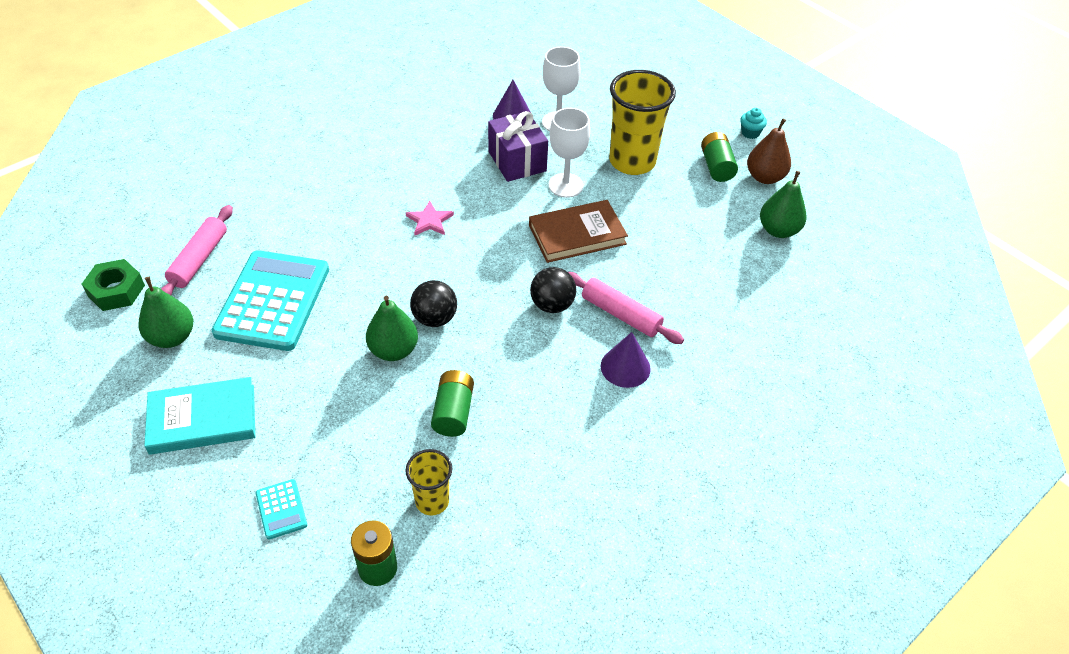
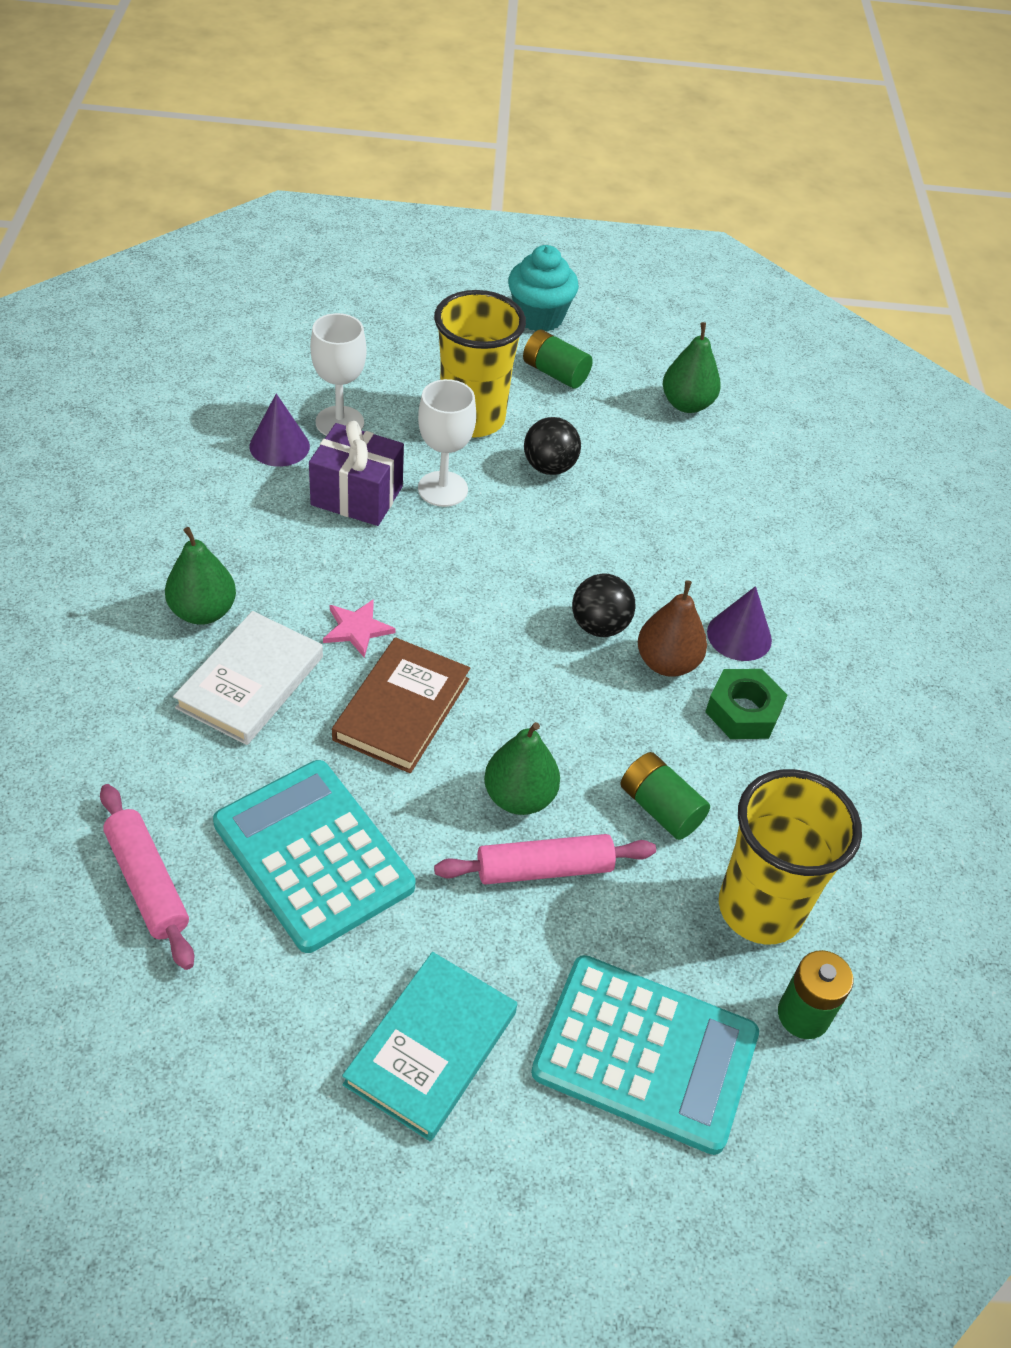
camera: 50 degrees left, 0 degrees up
(116, 290) = (94, 1009): green nut -> green nut (743, 711)
(172, 337) = (256, 997): green pear -> green pear (203, 611)
(281, 509) = (645, 1053): turquoise calculator -> turquoise calculator, size x2.41
(351, 210) = (250, 682): none -> white book
(432, 501) = (760, 908): yellow cup -> yellow cup, size x1.89
(435, 318) = (512, 730): black ball -> black ball (549, 467)
(577, 235) = (524, 535): brown book -> brown book (402, 709)
(620, 314) = (669, 587): pink rolling pin -> pink rolling pin (544, 869)
(750, 133) = (539, 317): turquoise cupcake -> turquoise cupcake, size x2.00
(764, 177) = (609, 357): brown pear -> brown pear (667, 663)

